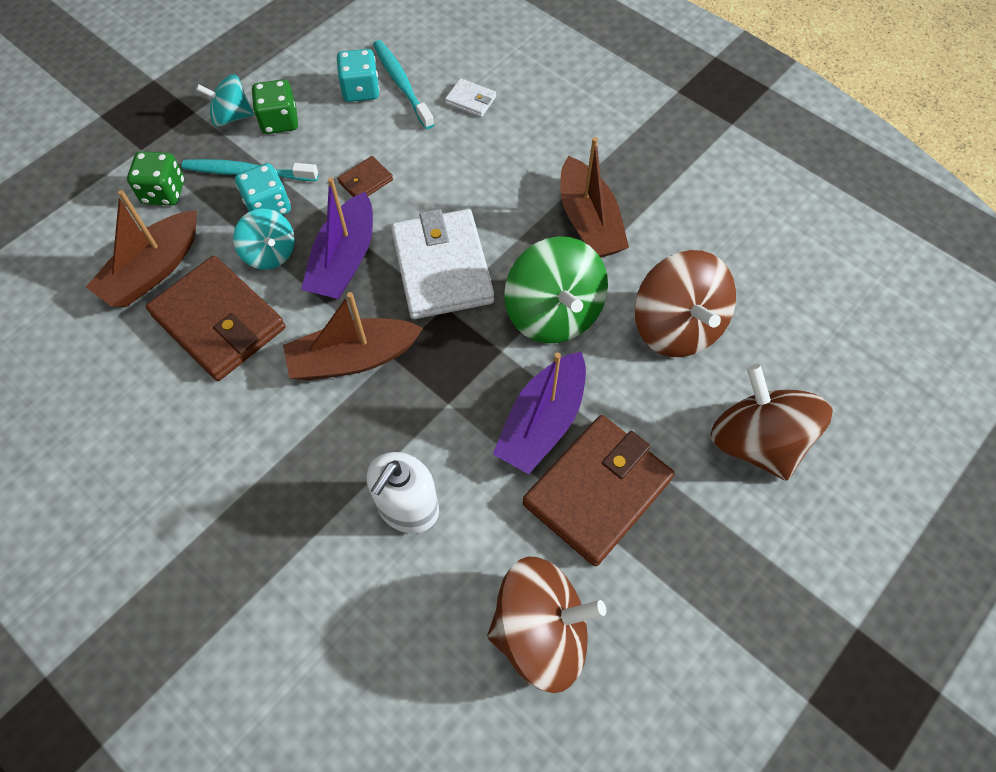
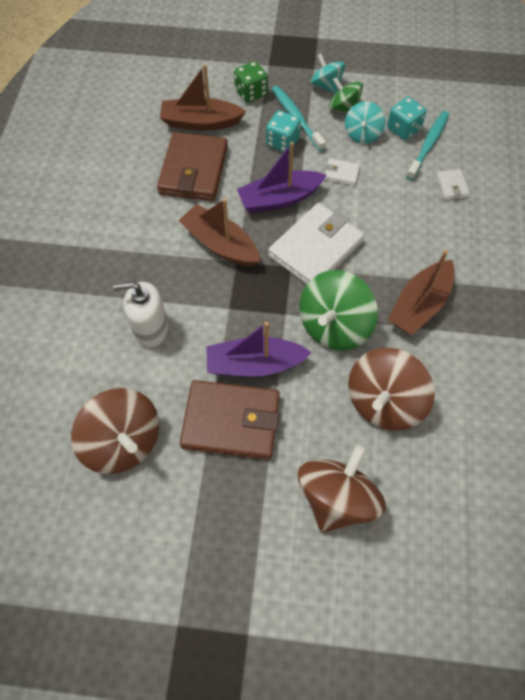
camera: 55 degrees right, 0 degrees up
(270, 253) = (254, 163): turquoise spinning top -> turquoise spinning top (362, 134)
(279, 121) = (344, 108): green dice -> green spinning top
(365, 181) = (341, 174): brown wallet -> white wallet

